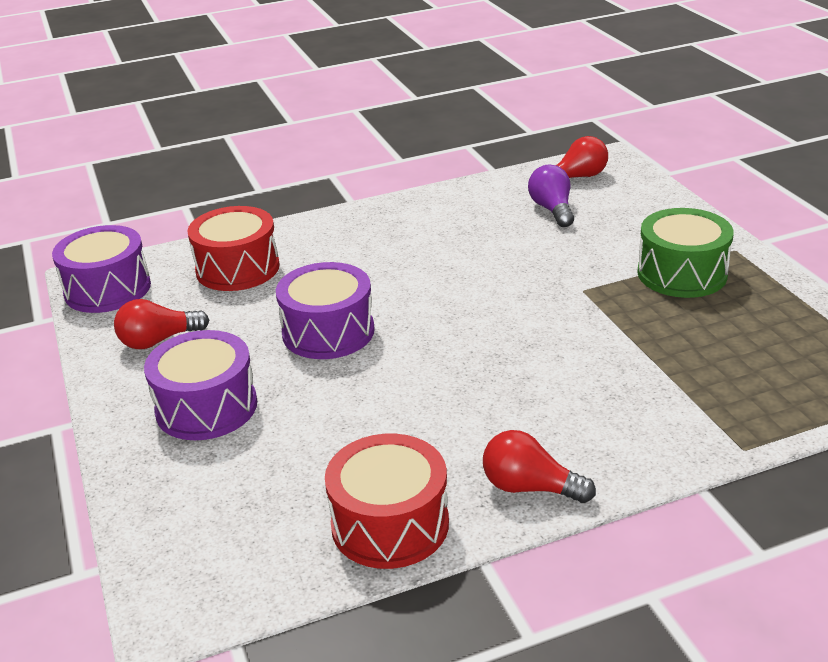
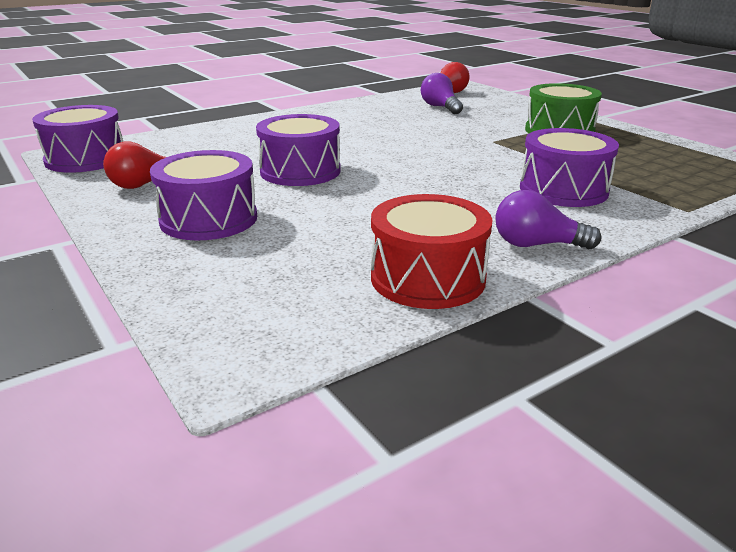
camera: 15 degrees left, 5 degrees down
(237, 268) = (202, 143): red drum -> none
(529, 487) = (536, 245): red light bulb -> purple light bulb
(616, 395) = (563, 190): none -> purple drum

